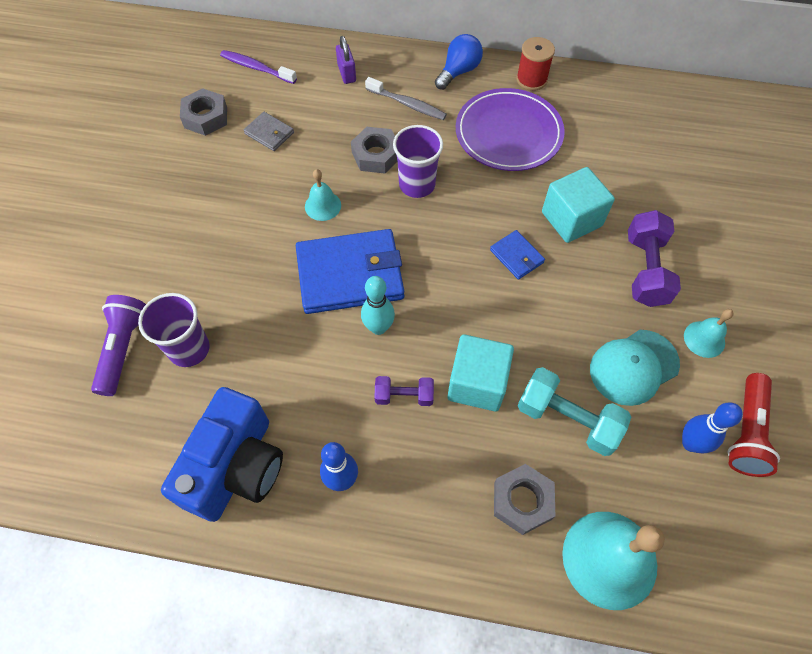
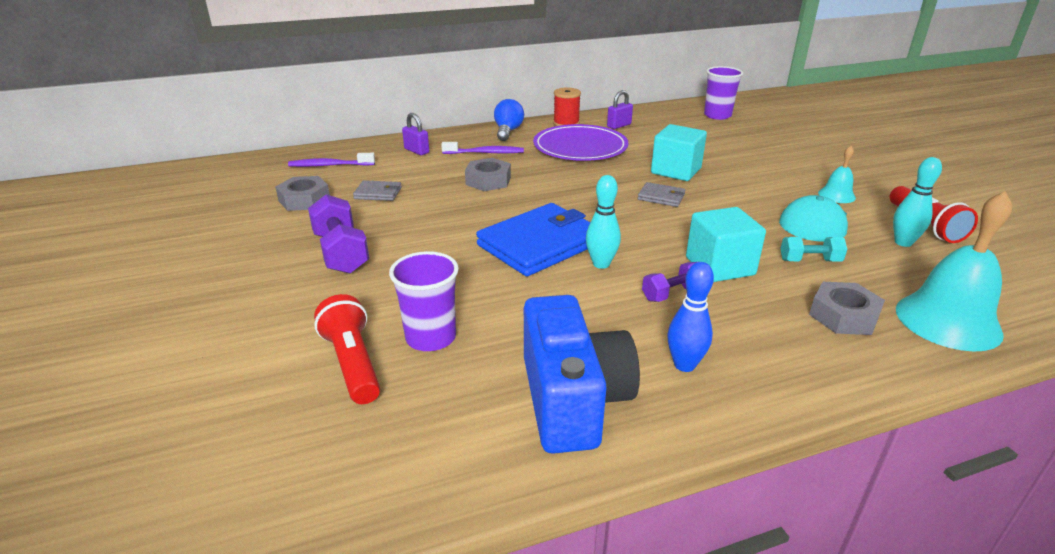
camera: 30 degrees left, 30 degrees down
(123, 348) = (353, 363): purple flashlight -> red flashlight
(323, 206) = (471, 216): turquoise bell -> none
(407, 104) = (485, 153): grey toothbrush -> purple toothbrush
(417, 184) = (540, 186): purple cup -> purple cup (717, 115)
(516, 256) = (661, 197): blue wallet -> grey wallet
(567, 419) = (809, 261): turquoise dumbbell -> turquoise dumbbell, size x0.59
(585, 107) = (619, 125): none -> purple padlock
(645, 270) = (756, 178): purple dumbbell -> purple dumbbell (341, 253)
(690, 443) = (903, 242): blue bowling pin -> turquoise bowling pin

